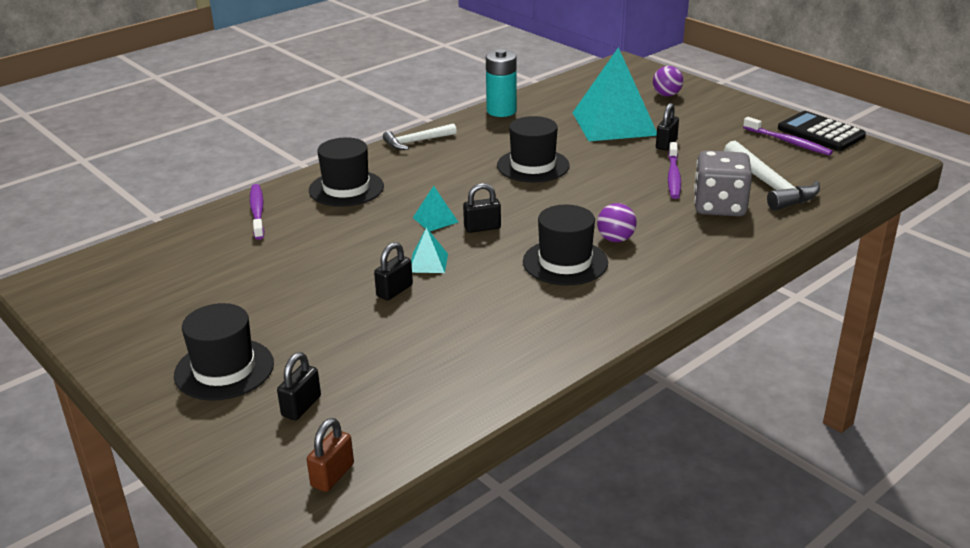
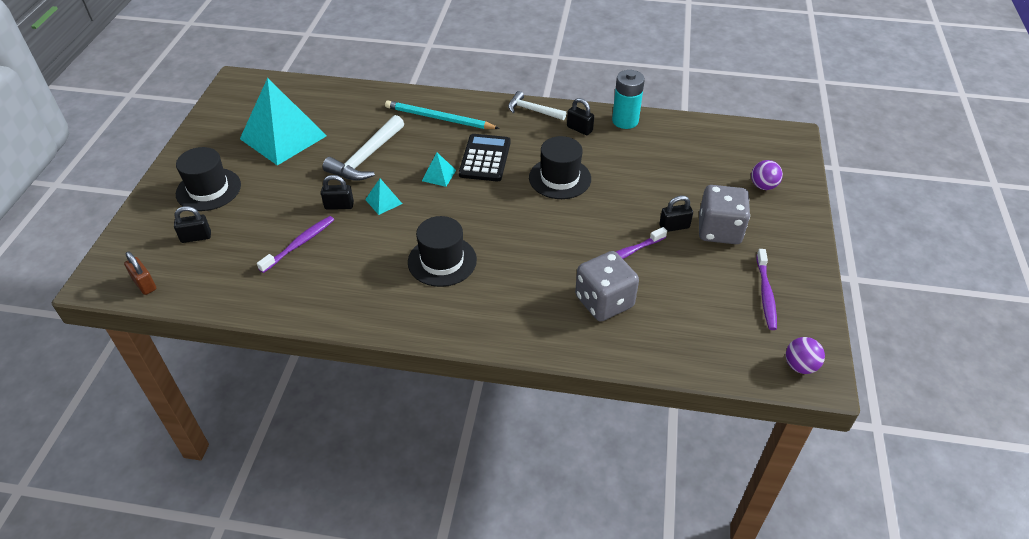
camera: 50 degrees right, 15 degrees up
(257, 212) = (376, 103): purple toothbrush -> purple toothbrush (299, 244)
(332, 475) = (144, 284): brown padlock -> brown padlock turned 60 degrees clockwise
(346, 188) = (439, 118): black hat -> turquoise pencil
(482, 228) = (449, 201): black padlock -> black padlock (579, 129)
(614, 123) = (675, 183): turquoise pyramid -> turquoise pyramid (283, 137)
(615, 239) = (497, 270): purple ball -> purple ball (800, 366)
(695, 130) = (719, 230): none -> grey dice
(769, 185) = (671, 315): white hammer -> white hammer (366, 157)
(820, 132) = (811, 306): black calculator -> black calculator (485, 158)

